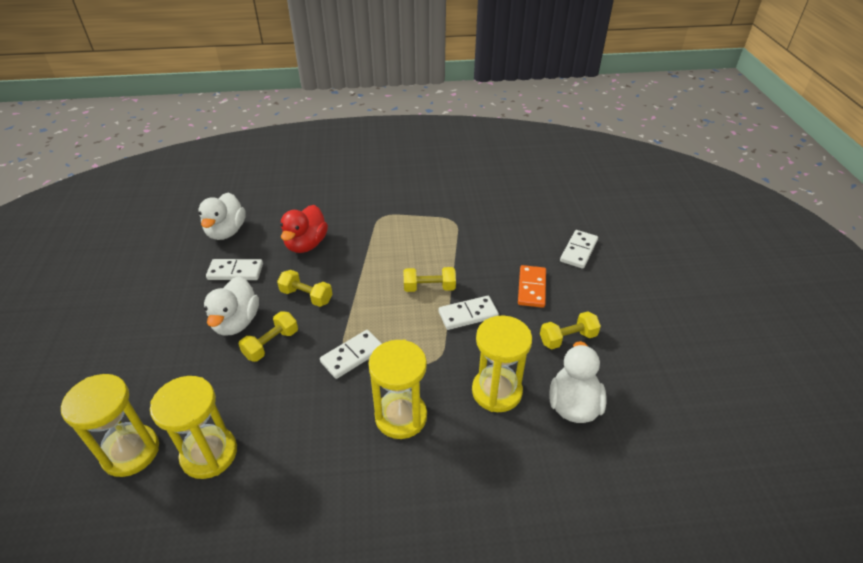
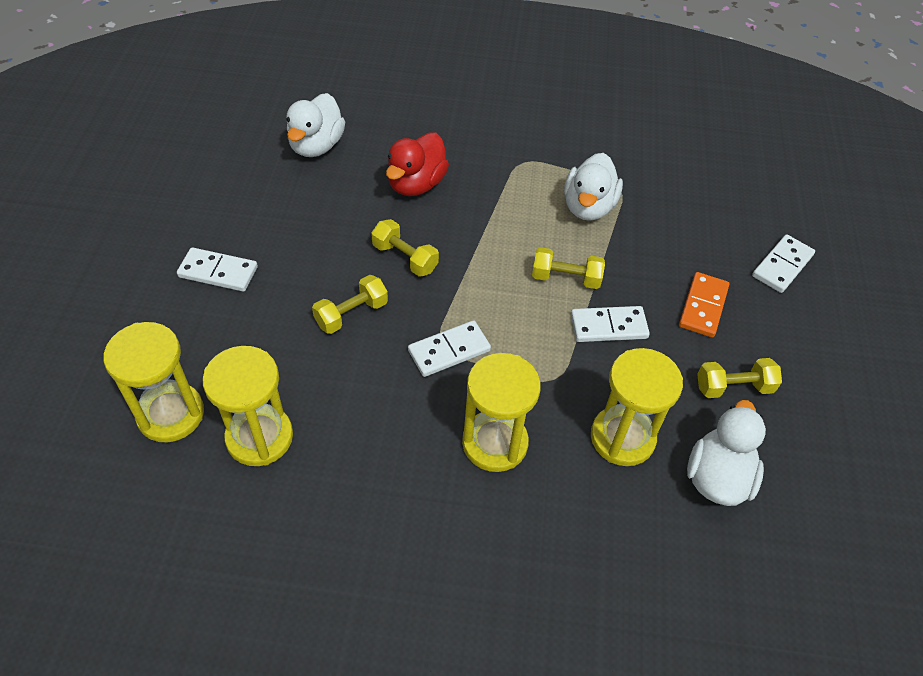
camera: 10 degrees right, 10 degrees up
(235, 272) = (320, 205): white domino -> white domino (218, 272)
(236, 322) = (313, 275): white duck -> white duck (588, 207)

